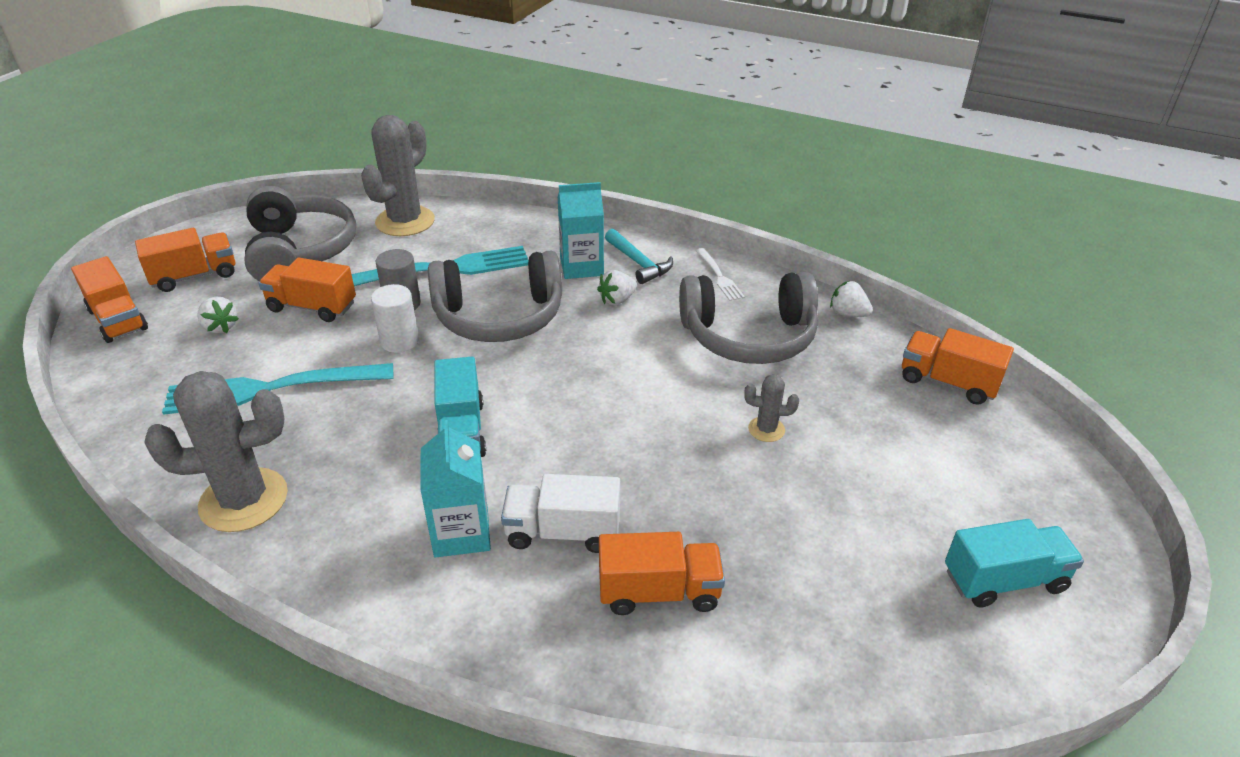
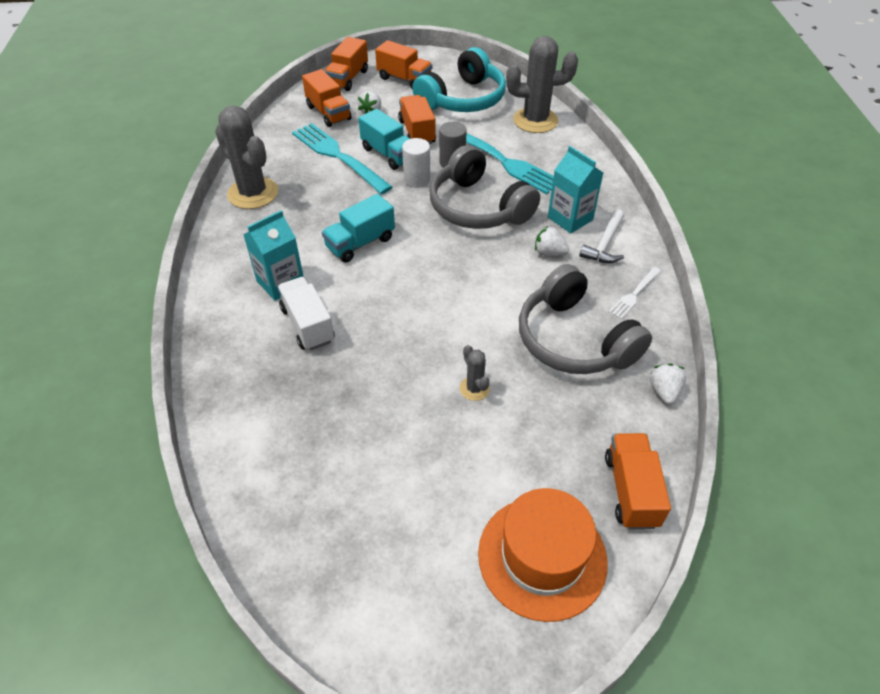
camera: 60 degrees right, 10 degrees up
(299, 251) = (463, 99): grey headphones -> turquoise headphones
(638, 263) = (605, 244): turquoise hammer -> white hammer
(659, 592) = (287, 389): orange truck -> orange truck (328, 113)
(998, 469) = (542, 557): none -> orange hat
(1004, 580) = (414, 590): turquoise truck -> turquoise truck (388, 154)

